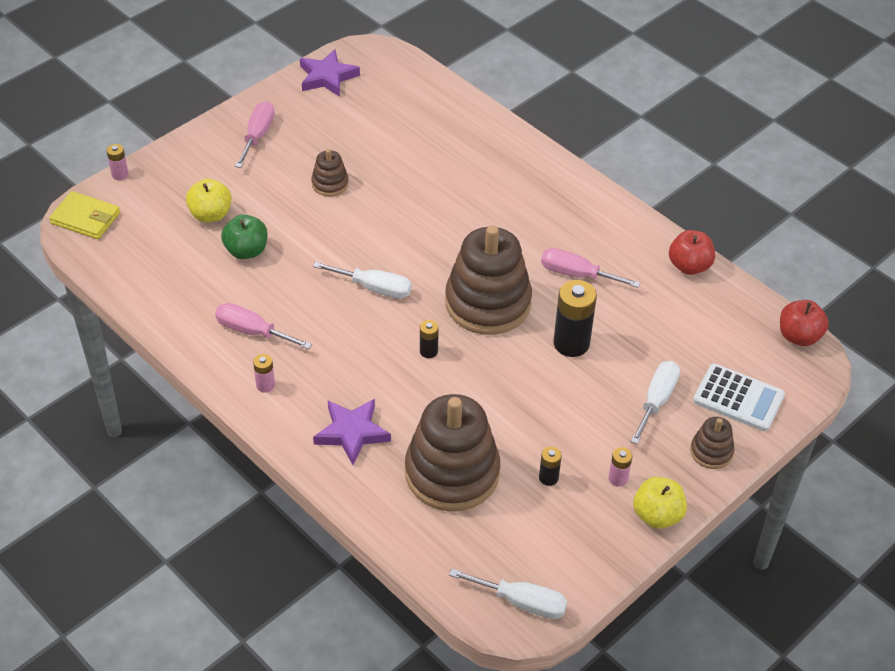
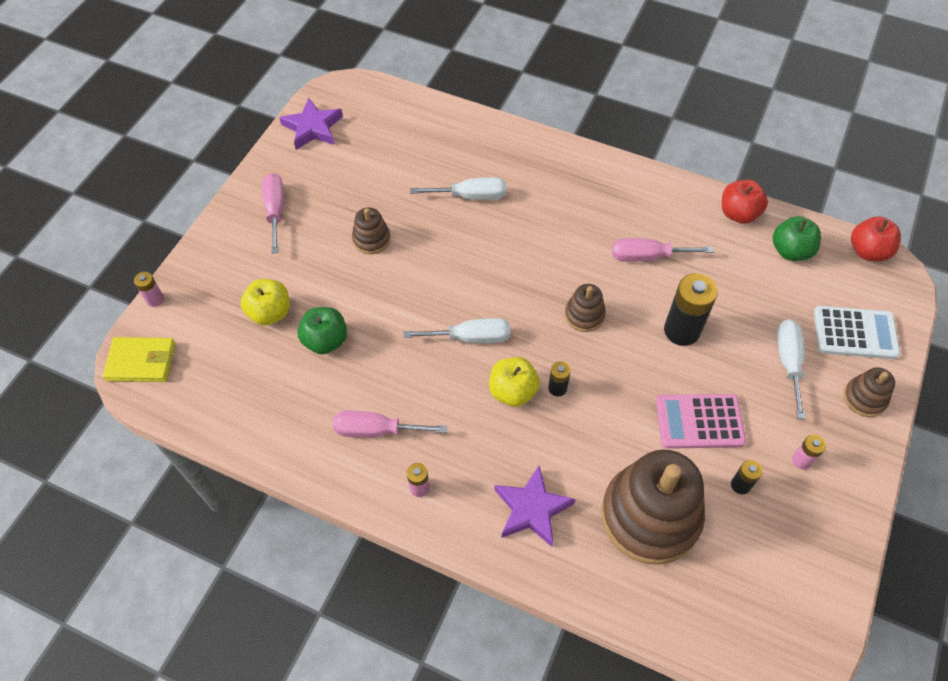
camera: 20 degrees left, 10 degrees up
(488, 303) = (584, 315): brown stacking toy -> brown stacking toy, size x0.46
(521, 602) = (792, 638): white screwdriver -> white screwdriver (471, 196)
(542, 418) = (699, 422): none -> pink calculator
(657, 515) = (857, 486): yellow apple -> yellow apple (513, 391)
(720, 312) = (790, 251): none -> green apple

